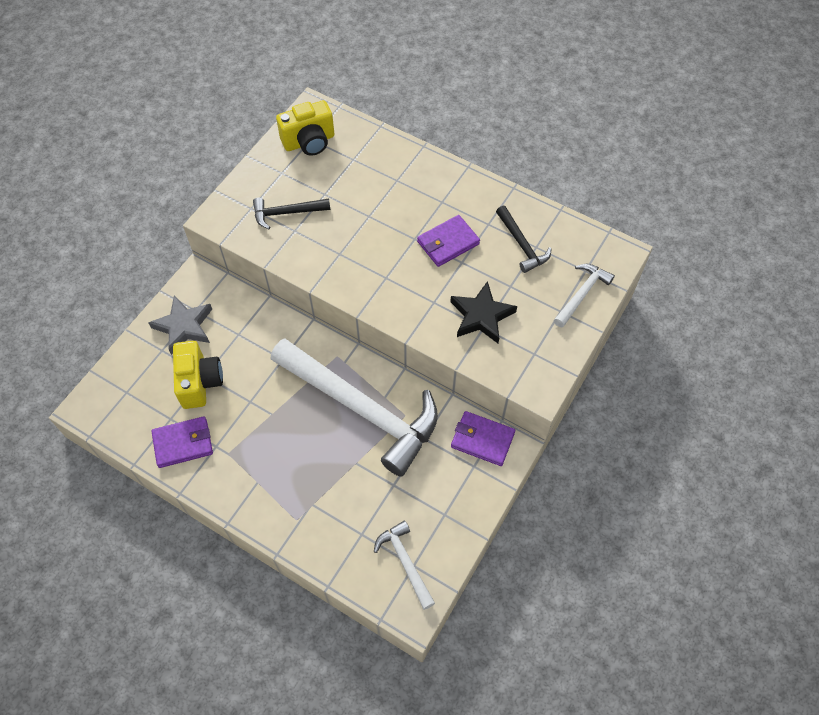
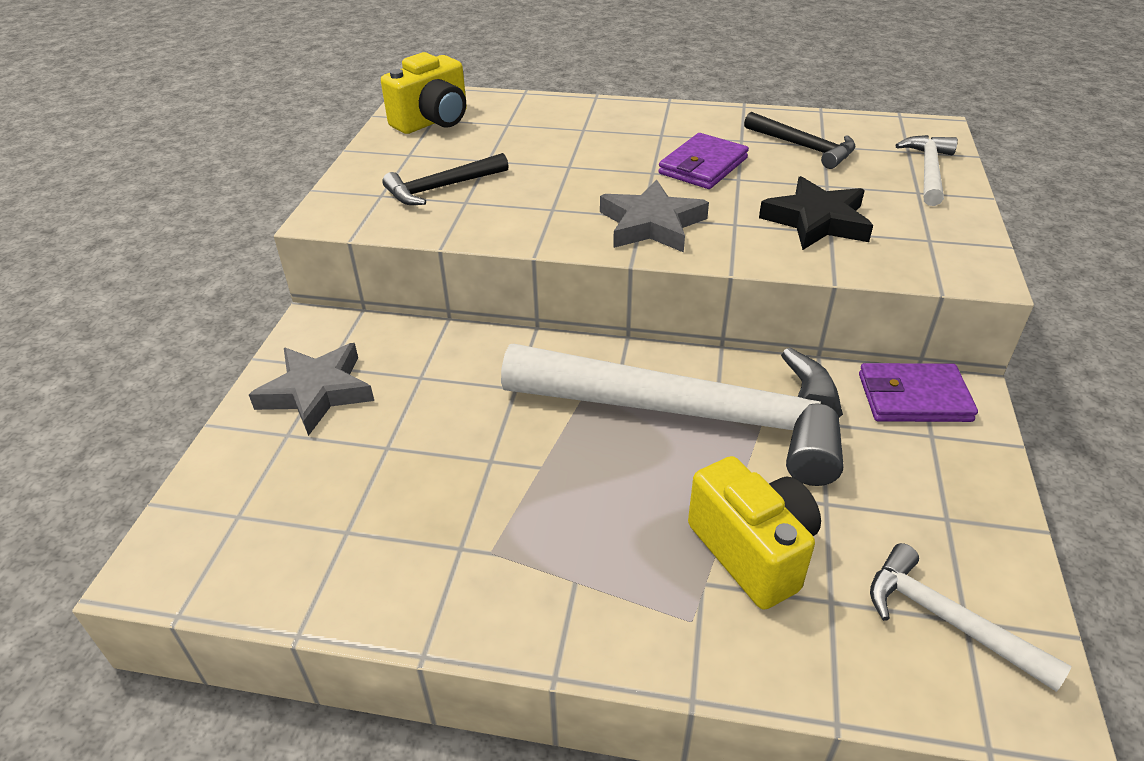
camera: 20 degrees left, 20 degrees down
(183, 443) = (391, 563): purple wallet -> none
(200, 382) = (381, 459): yellow camera -> yellow camera (753, 551)
(387, 287) = (651, 224): none -> grey star

